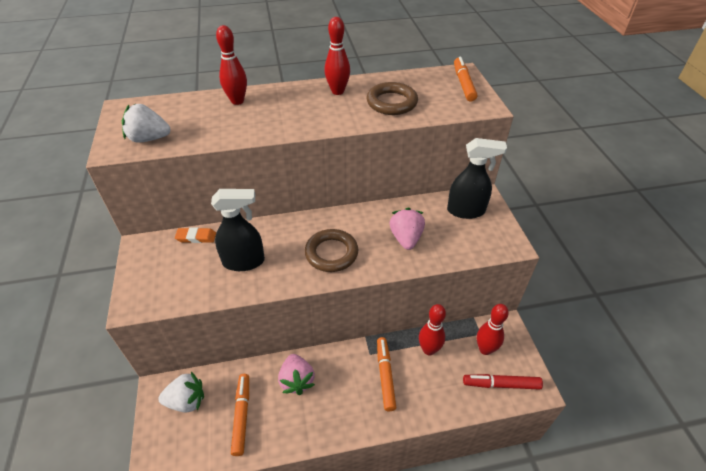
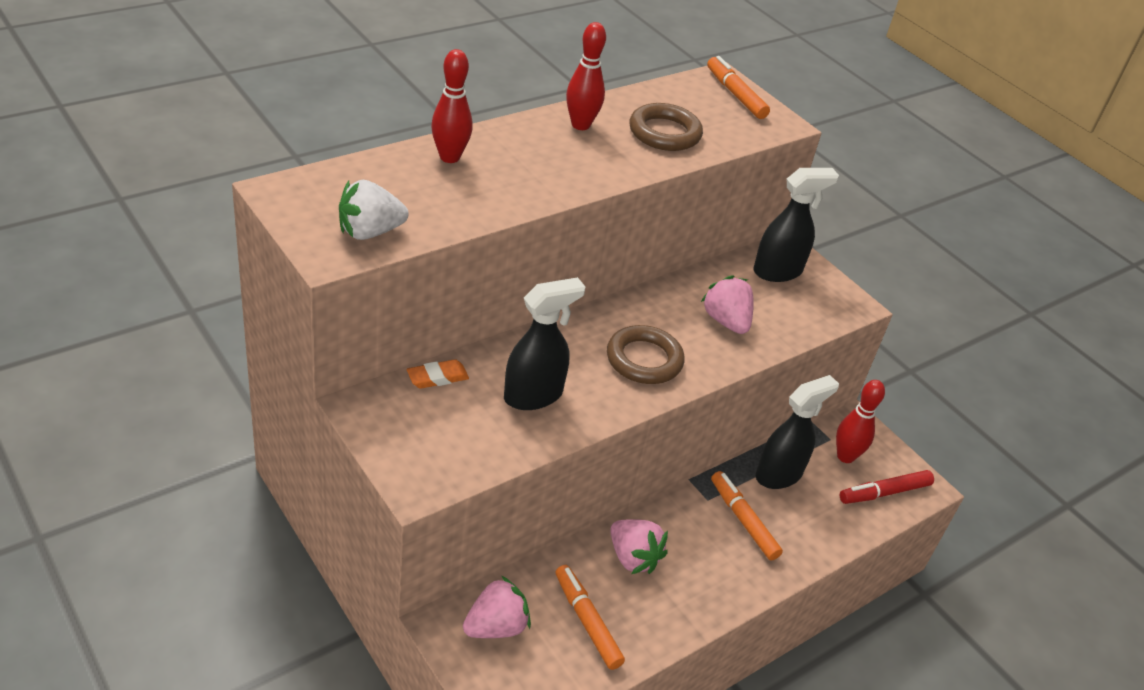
camera: 30 degrees left, 5 degrees down
(186, 401) = (496, 627): white strawberry -> pink strawberry
(429, 349) = (779, 474): red bowling pin -> black spray bottle

